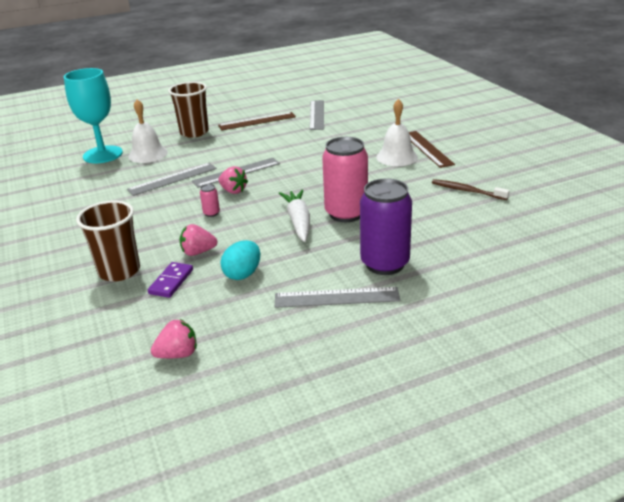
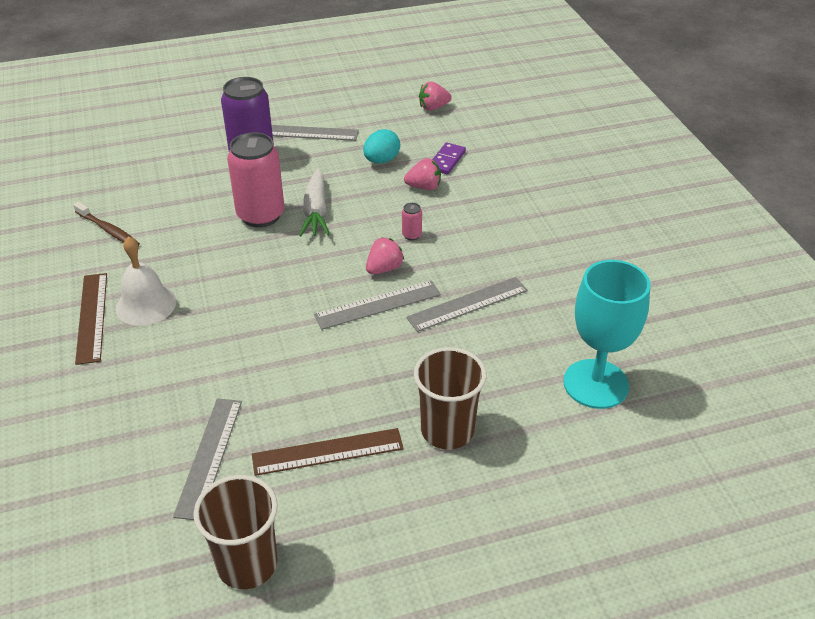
camera: 175 degrees left, 10 degrees up
(119, 271) = (498, 176): brown cup -> brown cup (247, 564)
(148, 154) = (518, 372): white bell -> none
(233, 191) = (384, 269): pink strawberry -> pink strawberry turned 90 degrees clockwise

